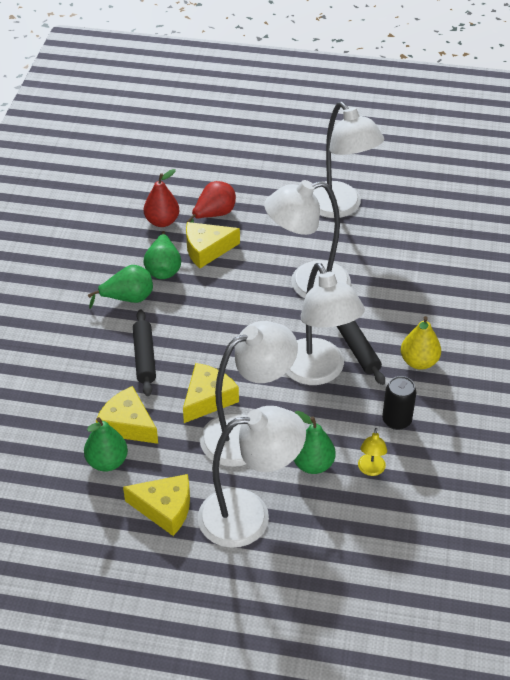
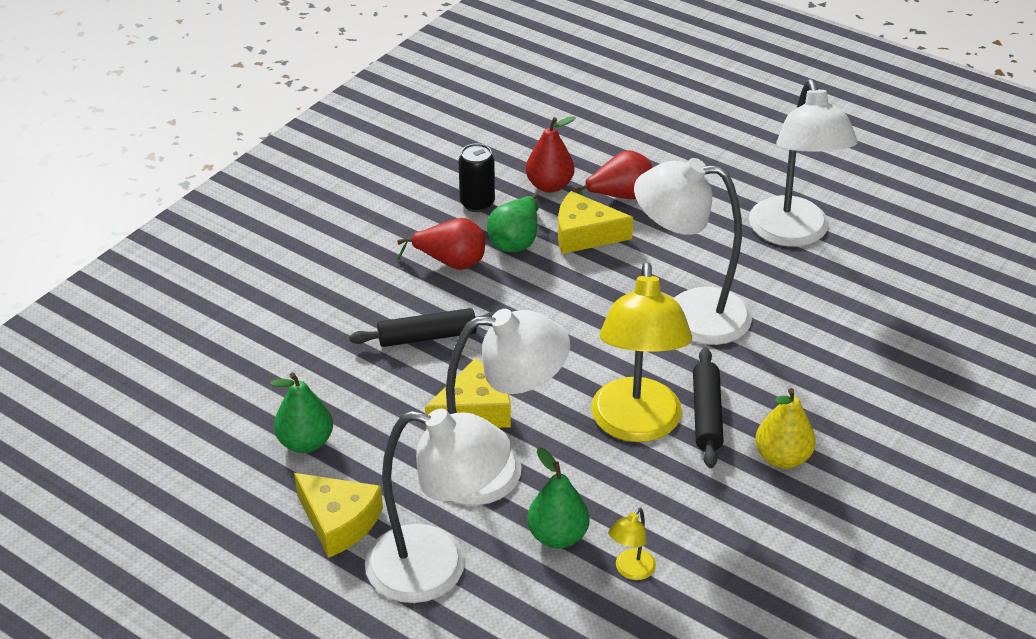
camera: 25 degrees right, 5 degrees down
(128, 299) = (451, 262): green pear -> red pear
(128, 425) = (357, 408): yellow cheese -> none
(144, 357) = (427, 337): black rolling pin -> black rolling pin turned 60 degrees clockwise
(318, 372) = (636, 425): white lamp -> yellow lamp
(396, 420) = (704, 521): black can -> black can (477, 203)

